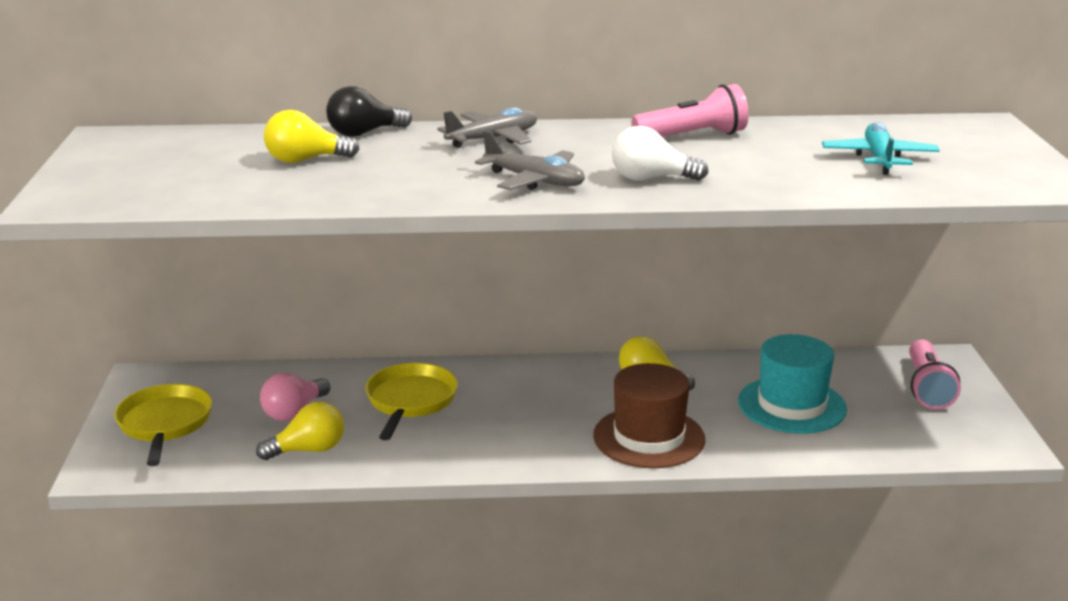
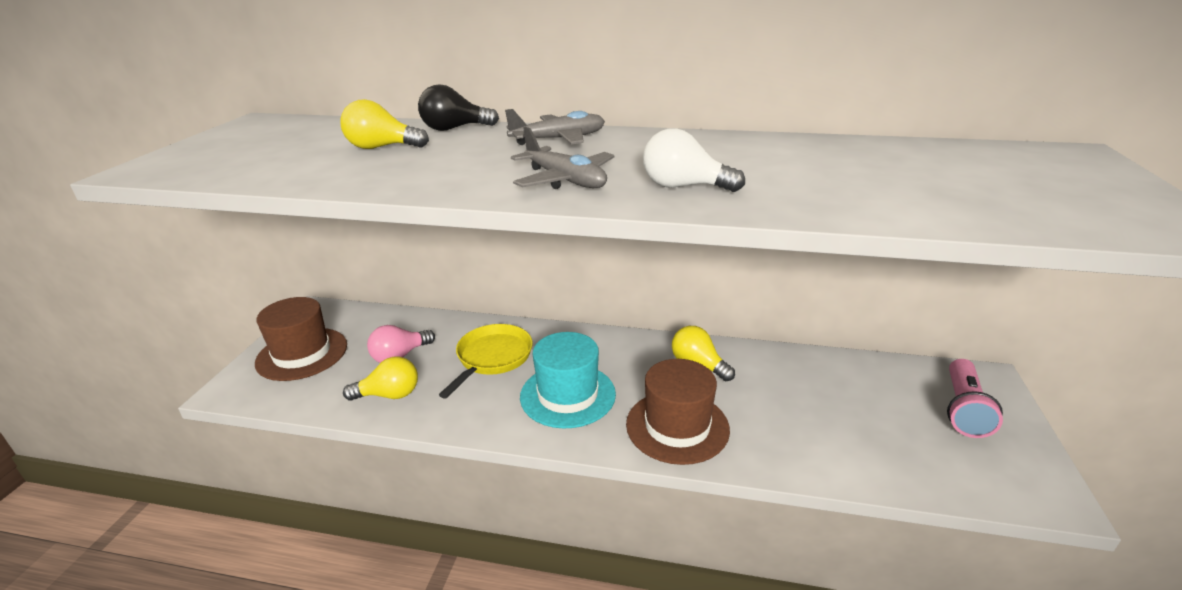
camera: 15 degrees right, 5 degrees up
(164, 424) = (302, 354): yellow pan -> brown hat
(693, 136) = (749, 148): pink flashlight -> none
(791, 405) = (822, 410): turquoise hat -> turquoise hat (567, 395)
(879, 159) = (948, 182): turquoise plane -> none

